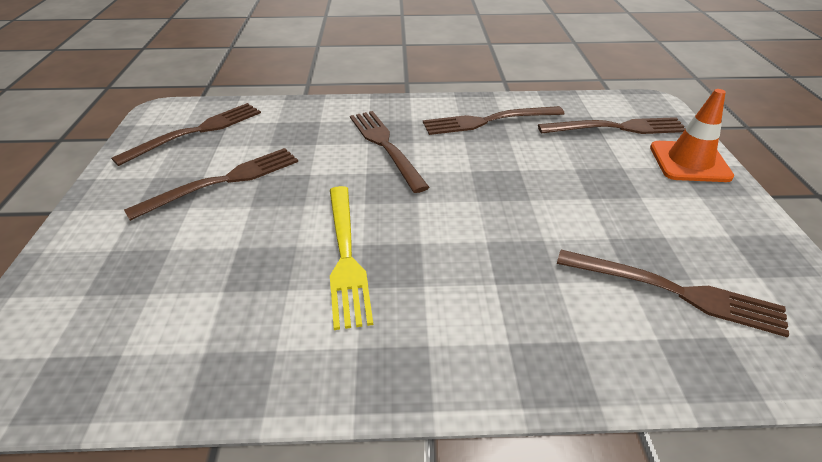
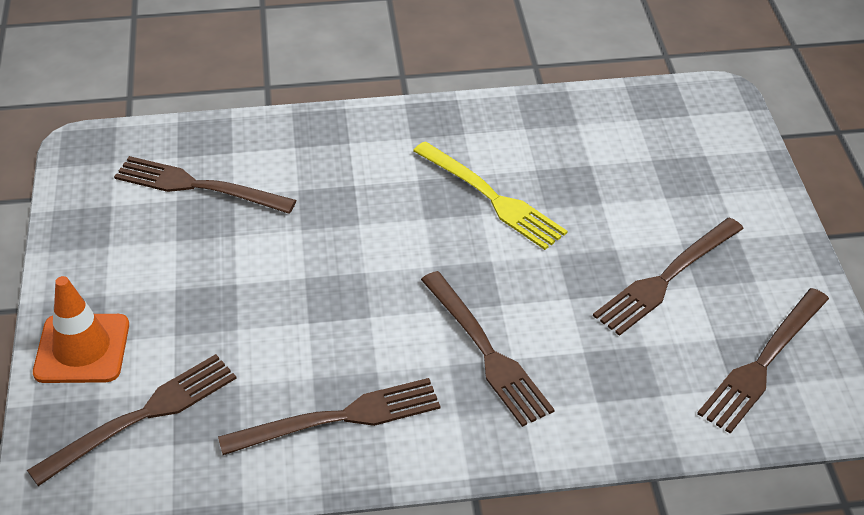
camera: 175 degrees right, 5 degrees up
(346, 257) = (493, 198): yellow fork -> yellow fork turned 150 degrees clockwise
(618, 128) = (144, 415): brown fork -> brown fork turned 150 degrees clockwise

